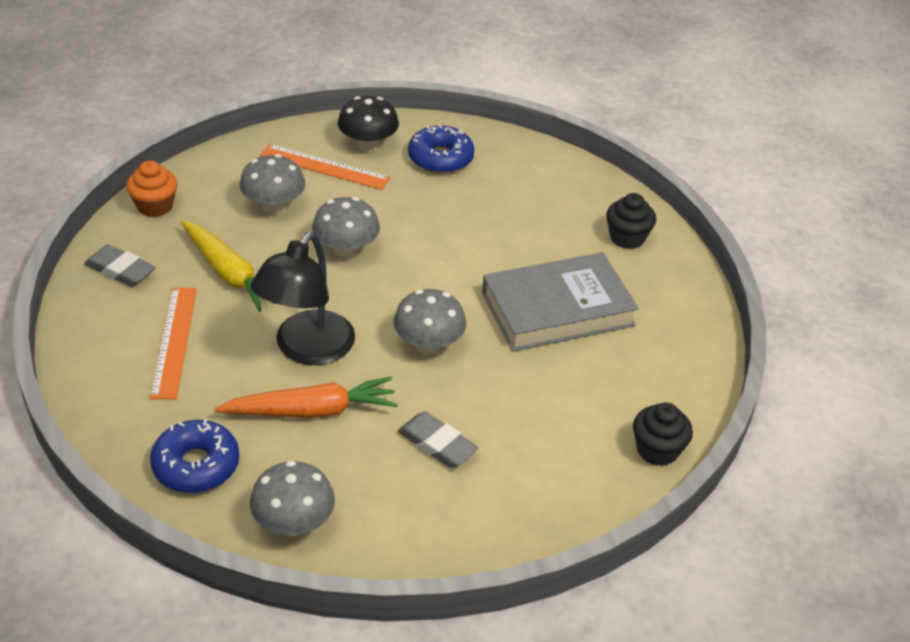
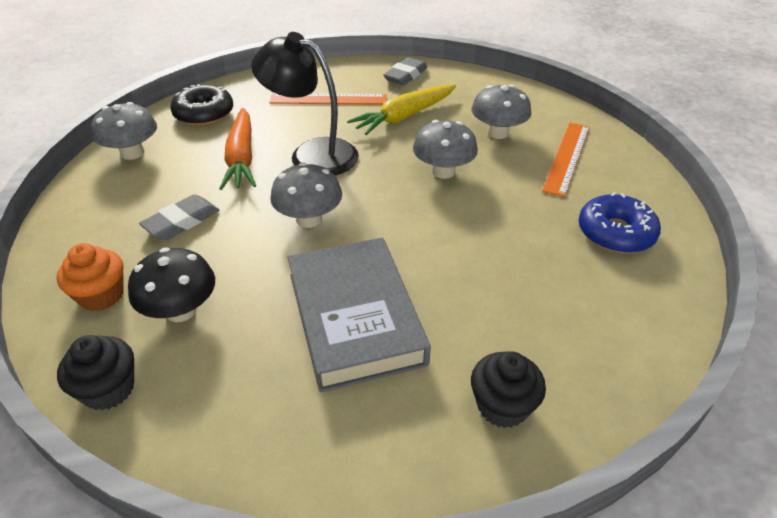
camera: 95 degrees right, 0 degrees up
(155, 206) = (483, 83): orange cupcake -> orange cupcake (101, 295)
(196, 465) = (204, 114): blue donut -> black donut
(368, 144) = (617, 183): black mushroom -> black mushroom (181, 310)

